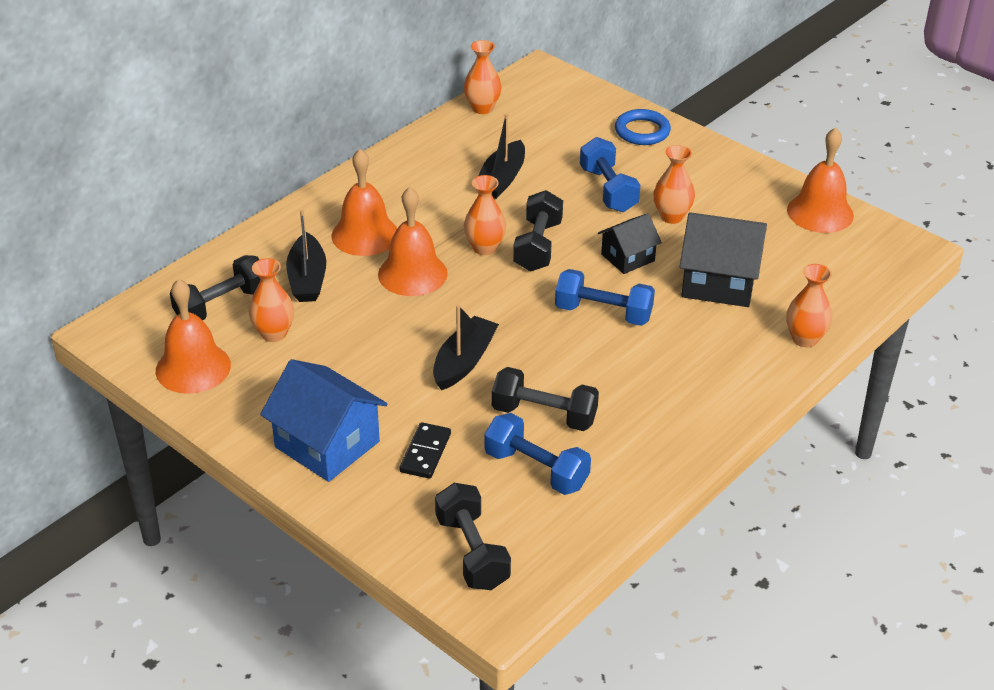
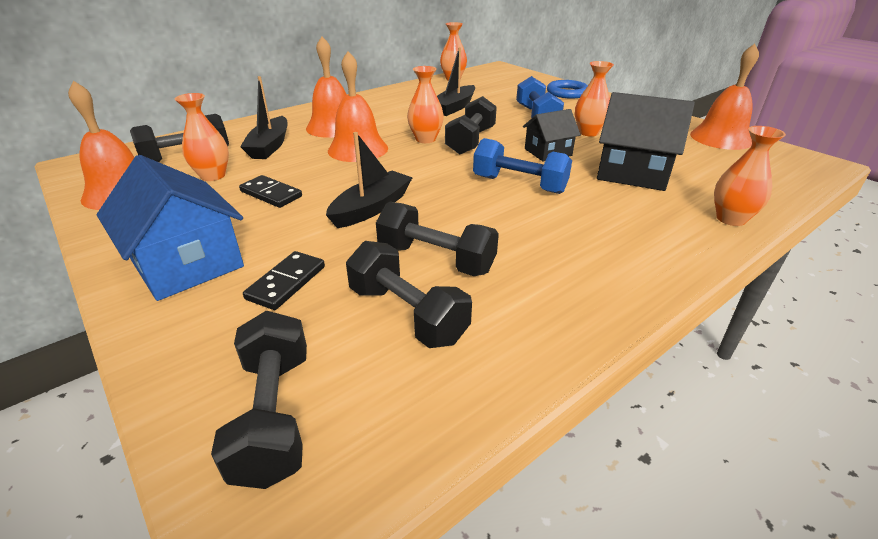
camera: 10 degrees right, 5 degrees down
(353, 353) = (271, 194): none -> black domino
(536, 469) = (407, 314): blue dumbbell -> black dumbbell

